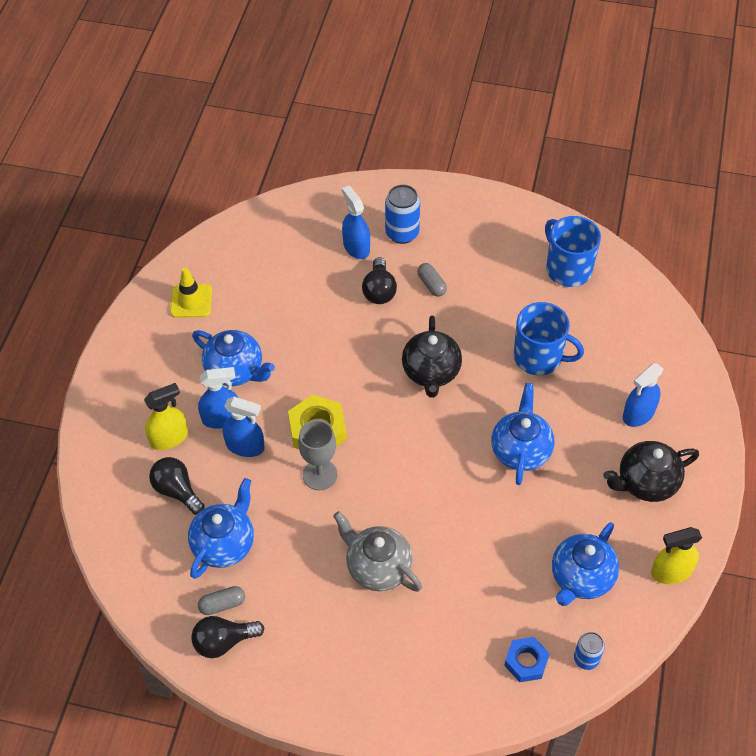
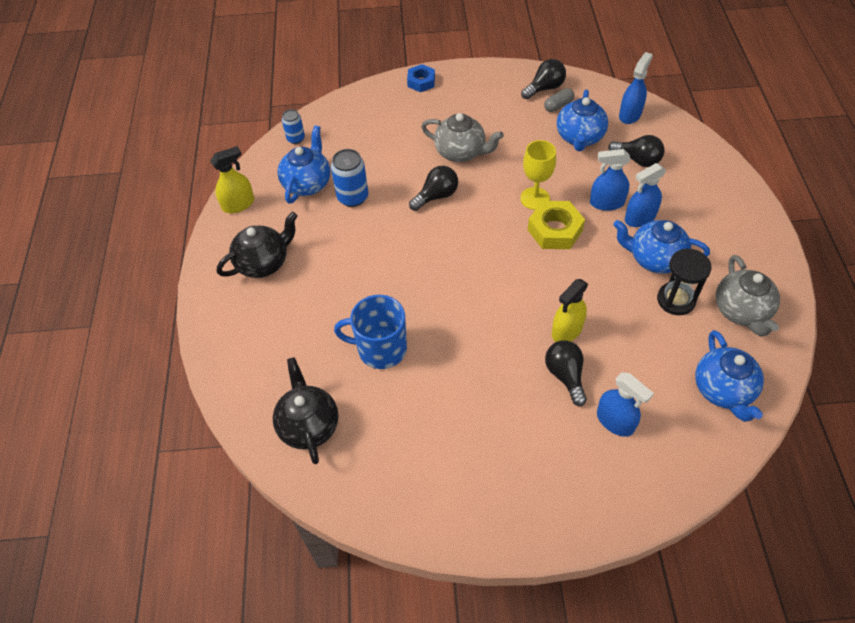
camera: 165 degrees right, 0 degrees up
(169, 438) = (671, 192): yellow spray bottle -> yellow spray bottle (566, 330)
(191, 301) = (741, 311): yellow traffic cone -> grey teapot
(242, 326) = (676, 300): none -> black hourglass
(320, 475) = (535, 198): grey goblet -> yellow goblet
(402, 233) = (574, 455): blue can -> blue can (353, 197)
(429, 512) = (436, 196): none -> black light bulb
(431, 285) = (514, 398): grey capsule -> none
(431, 372) = (478, 305): black teapot -> black teapot (309, 425)
(520, 450) = (376, 260): blue teapot -> blue teapot (723, 390)
(526, 662) = (337, 127): blue nut -> blue nut (421, 82)
(567, 269) = (373, 462): blue mug -> none
(638, 414) = (276, 319): blue spray bottle -> blue spray bottle (630, 114)

